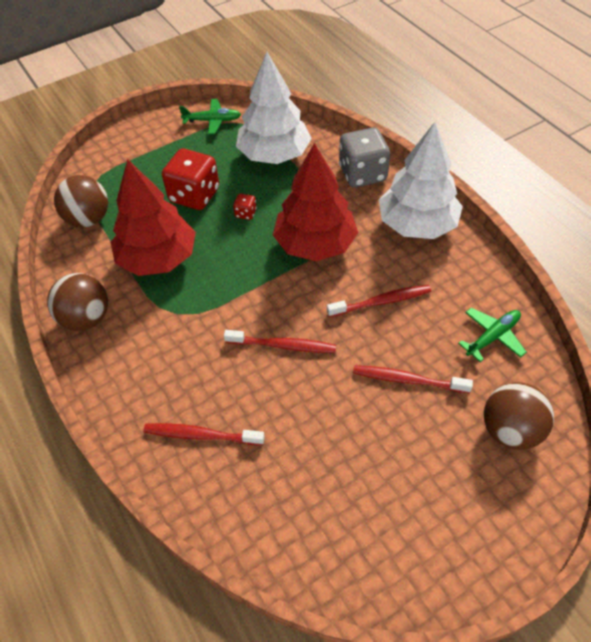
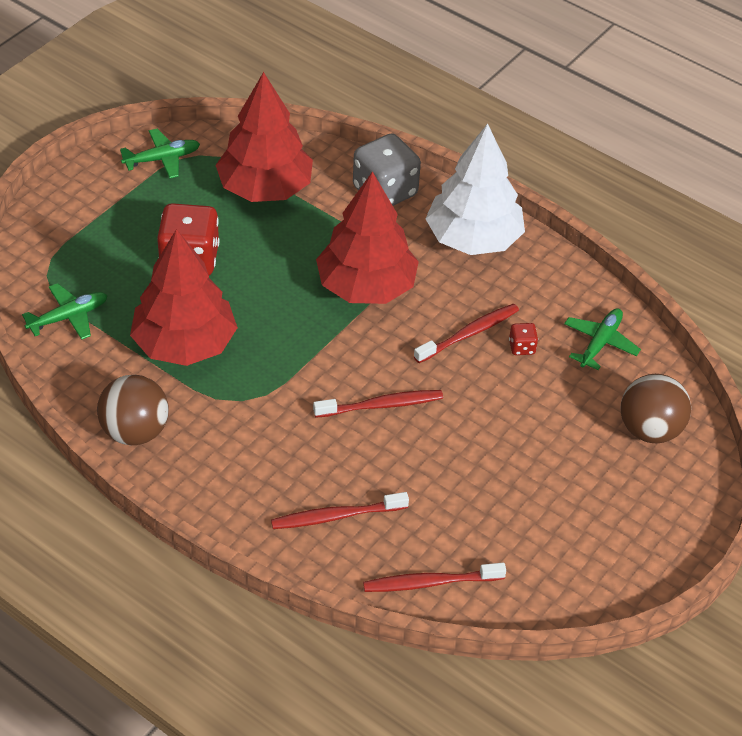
camera: 25 degrees left, 5 degrees down
(88, 219) = (68, 317): brown ball -> green plane
(245, 213) = (265, 268): red dice -> red dice (522, 347)
(274, 155) = (265, 188): white tree -> red tree
(407, 380) = (529, 407): red toothbrush -> red toothbrush (430, 582)

